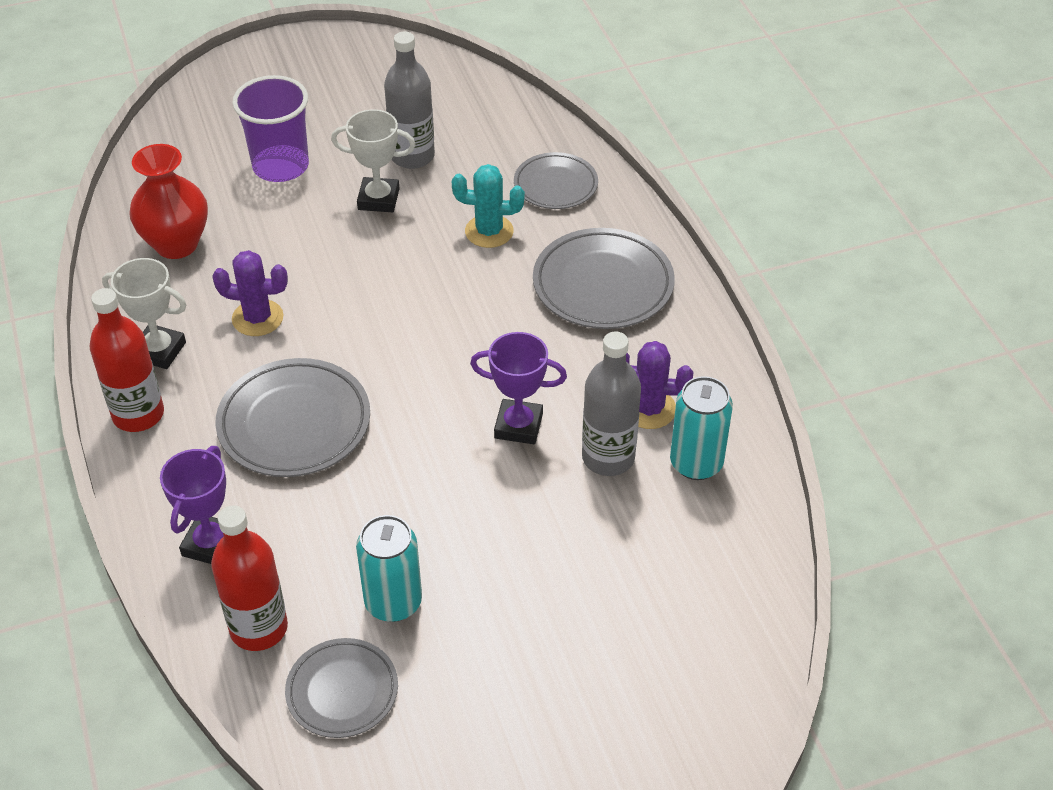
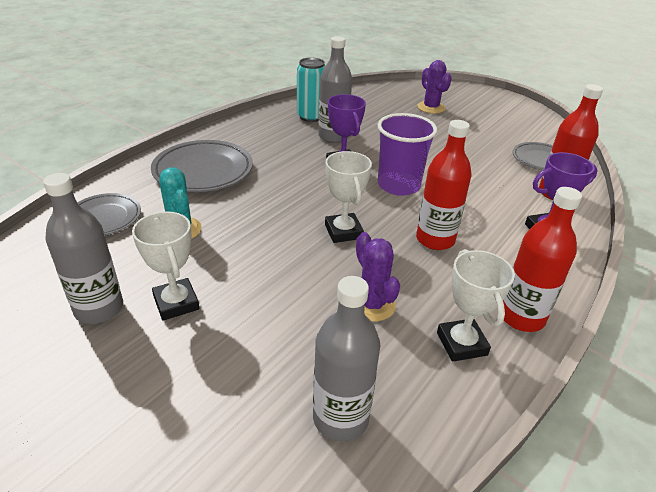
camera: 125 degrees left, 10 degrees down
(176, 244) = (340, 418): red vase -> grey bottle
(280, 166) = (163, 402): purple cup -> purple cup (398, 185)
(294, 423) = (435, 239): grey plate -> red bottle
(377, 353) = (343, 231): none -> white trophy
(393, 602) = (485, 163): turquoise can -> none
(649, 409) = (289, 134): purple cactus -> purple cactus (431, 107)

